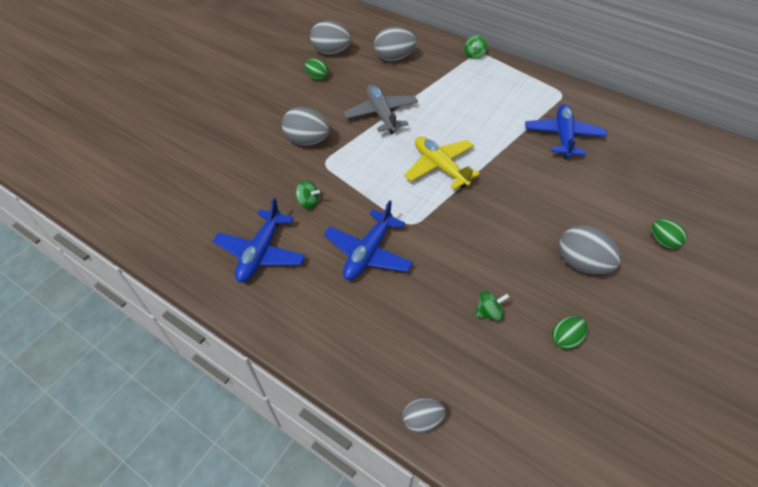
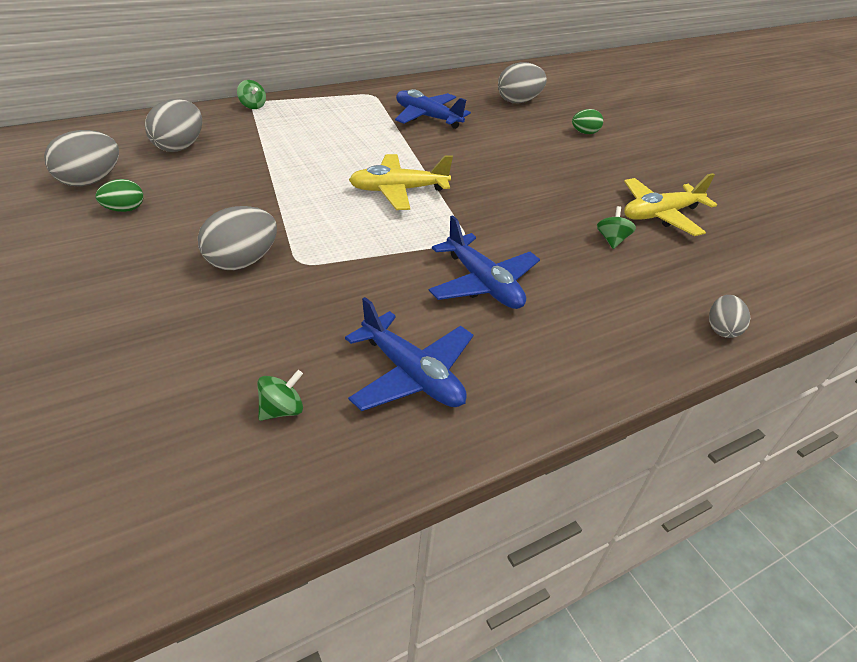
camera: 65 degrees left, 10 degrees down
(309, 202) = (359, 300): green spinning top -> green spinning top (282, 409)
(381, 114) = (267, 192): grey plane -> none
(565, 339) = (660, 215): green egg -> yellow plane
(581, 263) = (583, 173): grey egg -> grey egg (518, 101)

